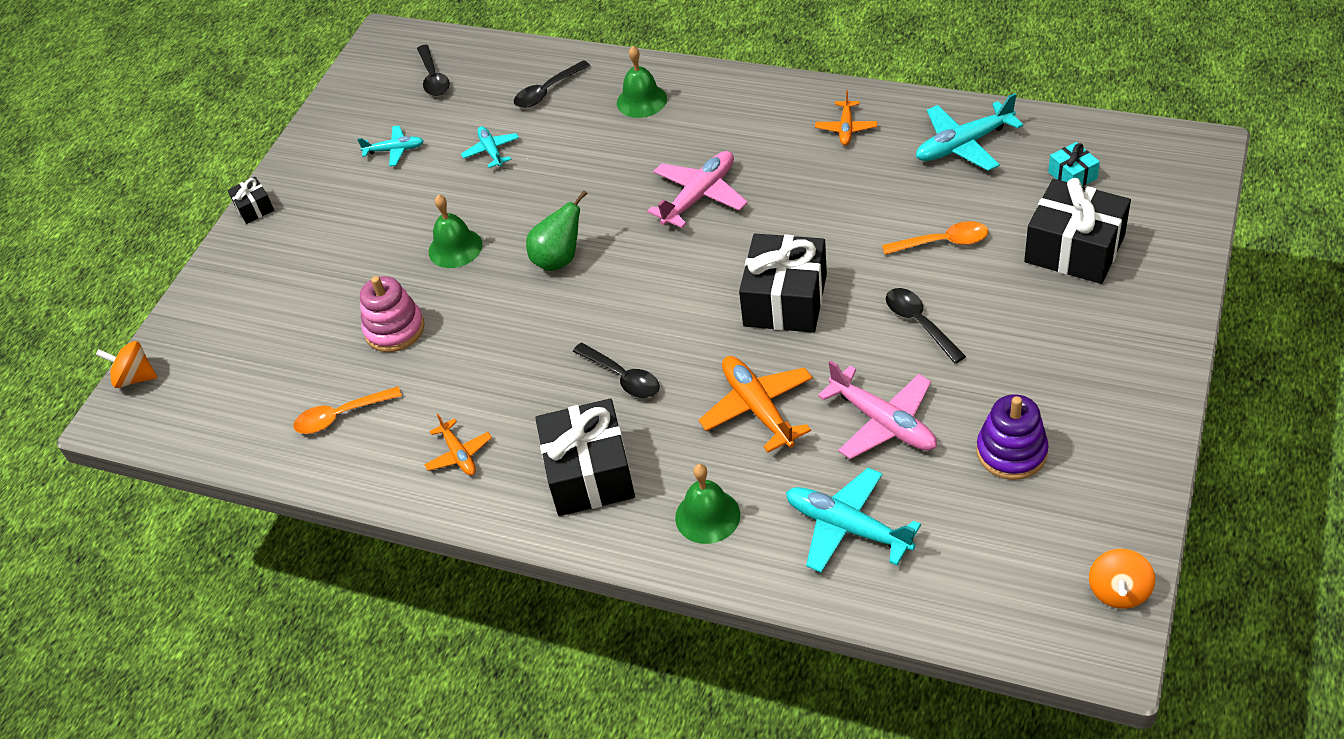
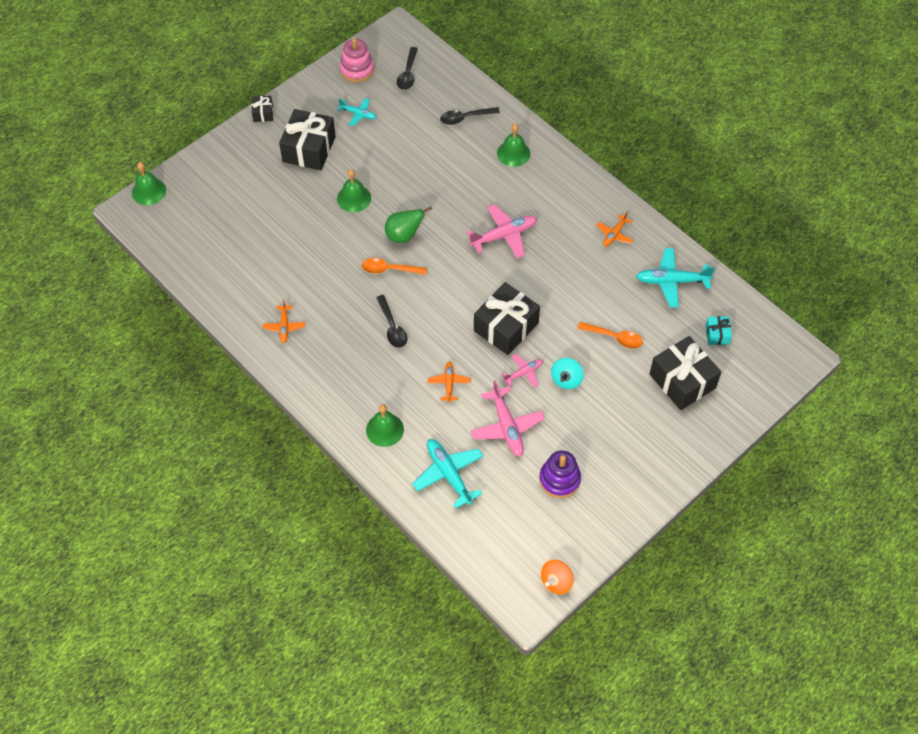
camera: 20 degrees right, 10 degrees up
(135, 378) = (149, 191): orange spinning top -> green bell
(341, 416) = (238, 271): orange spoon -> orange spoon (389, 269)
(394, 329) = (294, 233): pink stacking toy -> pink stacking toy (357, 69)
(491, 151) = (410, 143): turquoise plane -> none
(589, 473) = (342, 373): black gift -> black gift (309, 149)
(757, 408) = (449, 383): orange plane -> orange plane, size x0.59
(853, 343) = (523, 373): none -> pink plane
(919, 323) = (566, 380): black spoon -> turquoise spinning top

